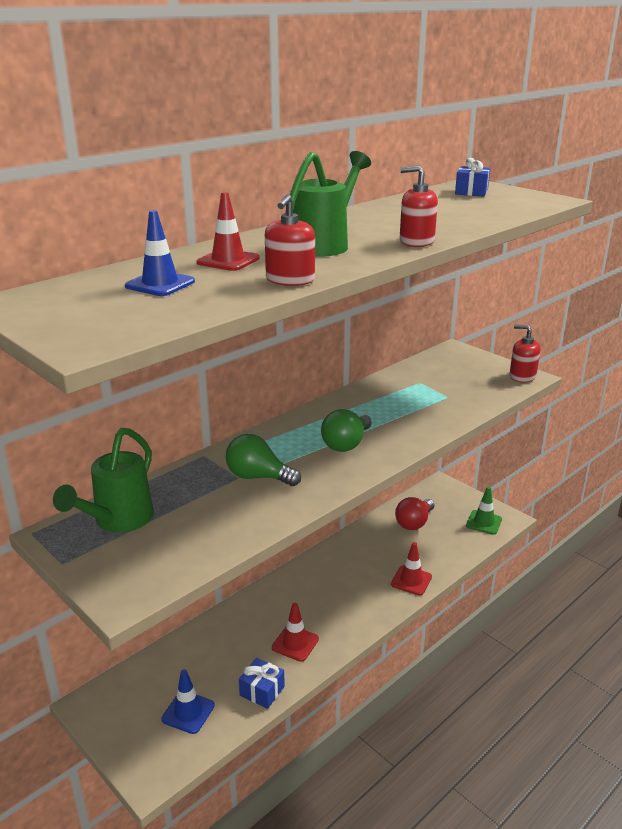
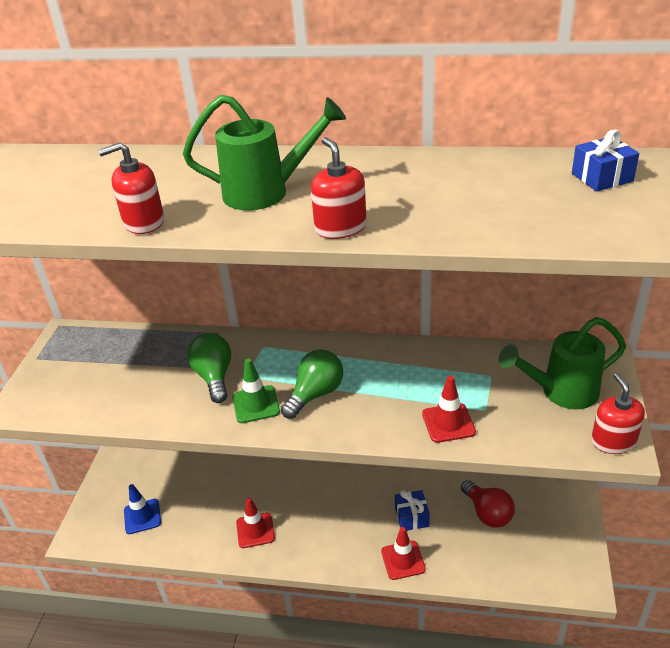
camera: 55 degrees right, 10 degrees up
(117, 521) = (99, 349): green watering can -> green watering can (560, 392)
(160, 284) = (80, 181): blue traffic cone -> none
(228, 261) = (167, 177): red traffic cone -> red traffic cone (448, 423)
(262, 691) = (192, 543): blue gift -> blue gift (411, 517)
(346, 444) = (315, 394): green light bulb -> green light bulb turned 135 degrees clockwise
(414, 523) = (487, 513): red light bulb -> red light bulb turned 120 degrees counterclockwise
(484, 522) = (553, 568): green traffic cone -> green traffic cone (256, 404)

